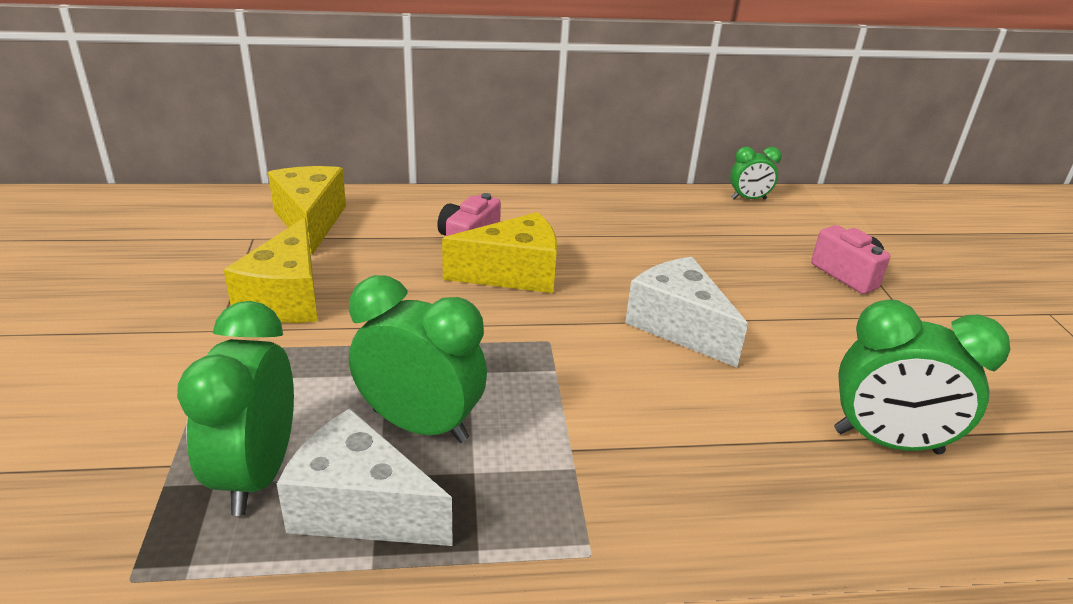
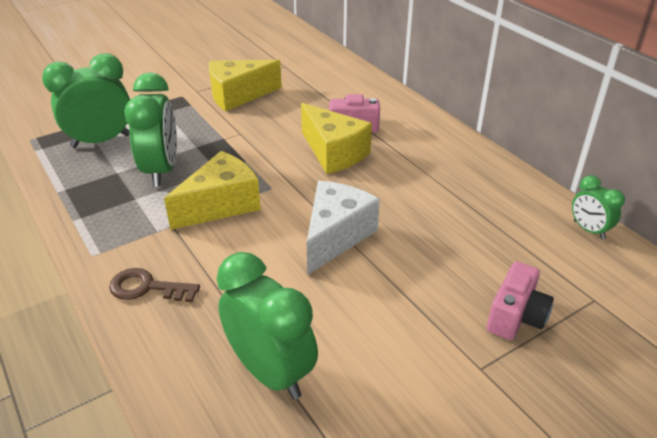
camera: 65 degrees right, 5 degrees up
(310, 221) = (318, 73): yellow cheese -> yellow cheese (221, 205)
(360, 508) = (92, 175): white cheese -> none
(700, 508) = (147, 287): none -> brown key
(887, 442) = (271, 372): green clock -> green clock turned 150 degrees clockwise

